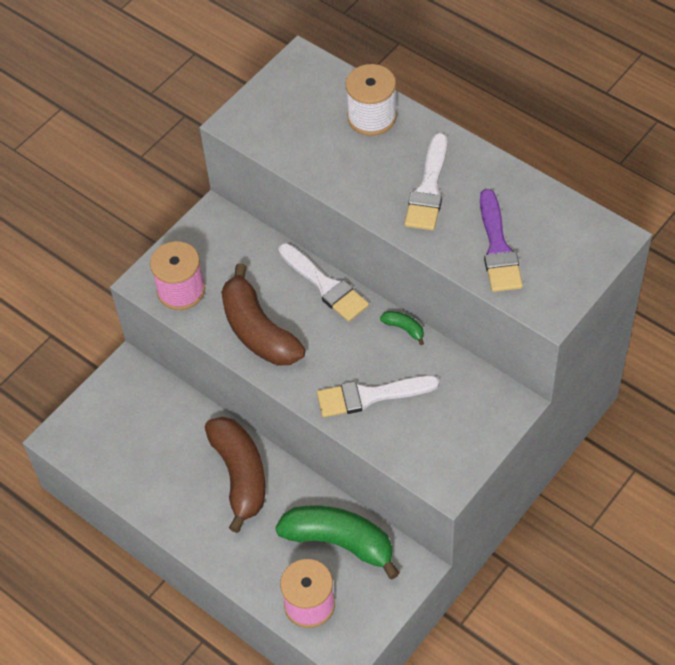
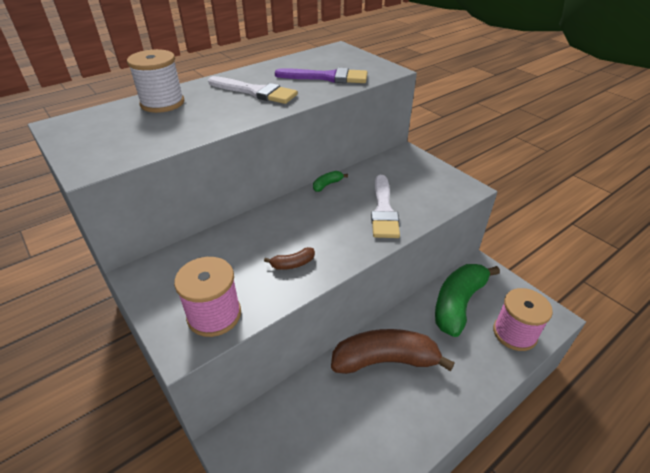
camera: 80 degrees left, 15 degrees down
(258, 330) = (293, 264): brown banana -> brown banana, size x0.41
(325, 285) = (266, 216): white brush -> none

